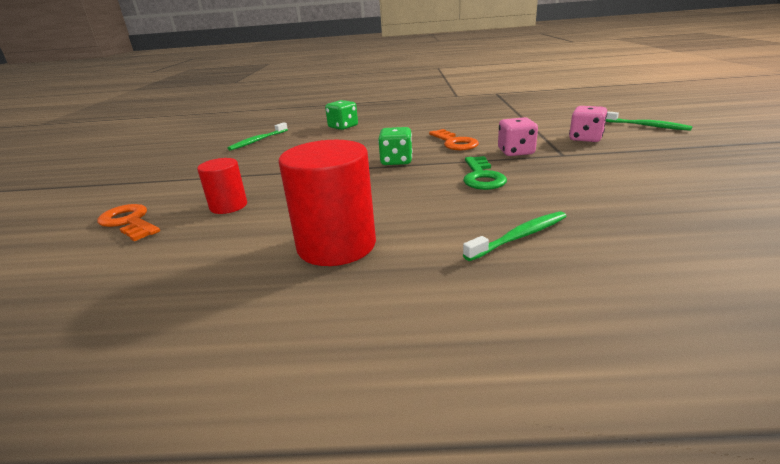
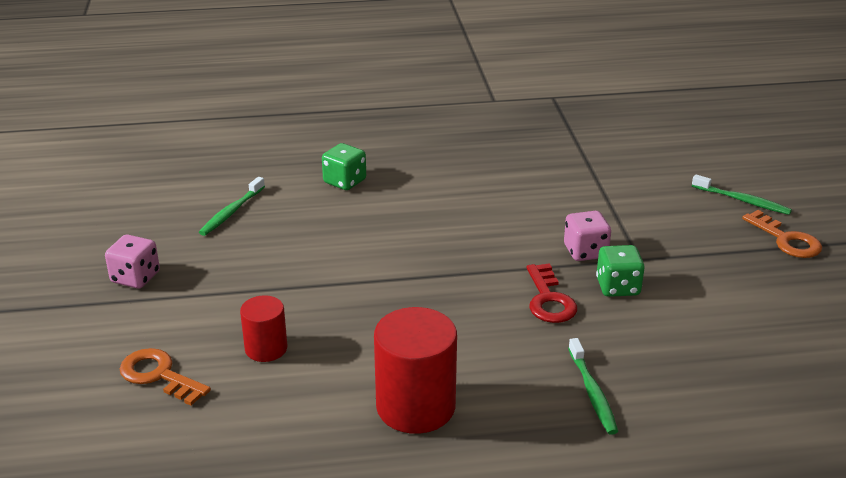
camera: 10 degrees left, 5 degrees up
(396, 161) = (442, 266): green dice -> green dice (617, 287)
(454, 143) = (509, 229): orange key -> orange key (786, 240)
(482, 177) = (549, 300): green key -> red key
(519, 236) = (592, 392): green toothbrush -> green toothbrush turned 120 degrees clockwise
(585, 138) = (668, 226): pink dice -> pink dice (135, 277)

